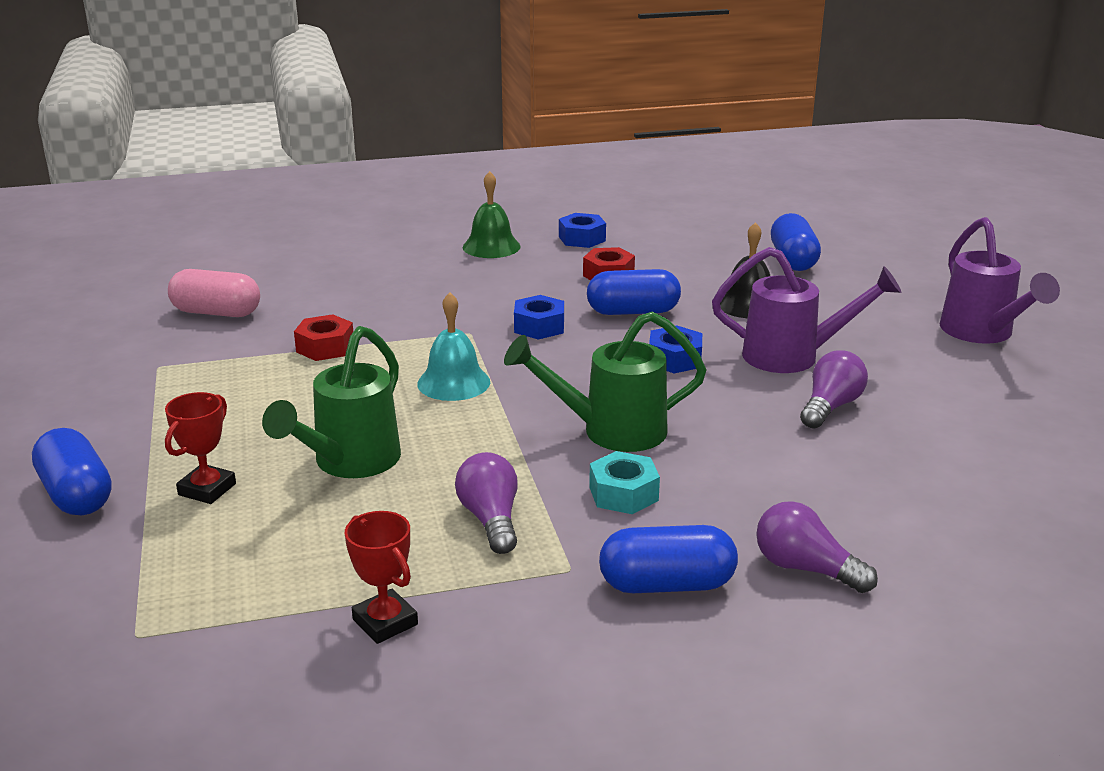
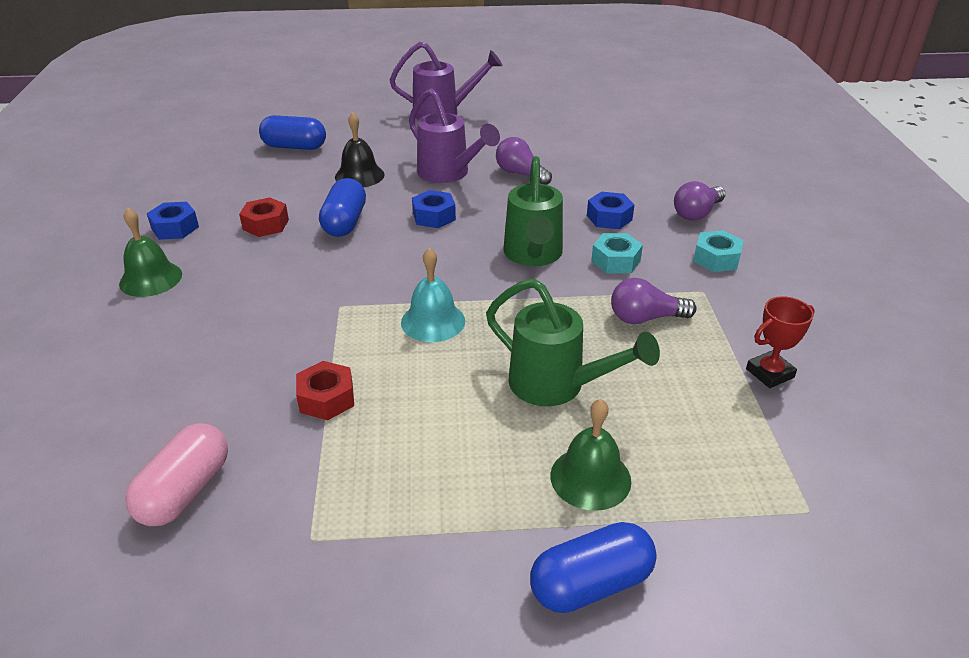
camera: 80 degrees left, 10 degrees up
(207, 489) = (590, 478): red trophy -> green bell
(539, 326) = (347, 269): blue nut -> blue nut (609, 218)
(667, 585) = (716, 259): blue capsule -> turquoise nut
(792, 356) = (448, 174): purple watering can -> purple watering can turned 120 degrees clockwise

